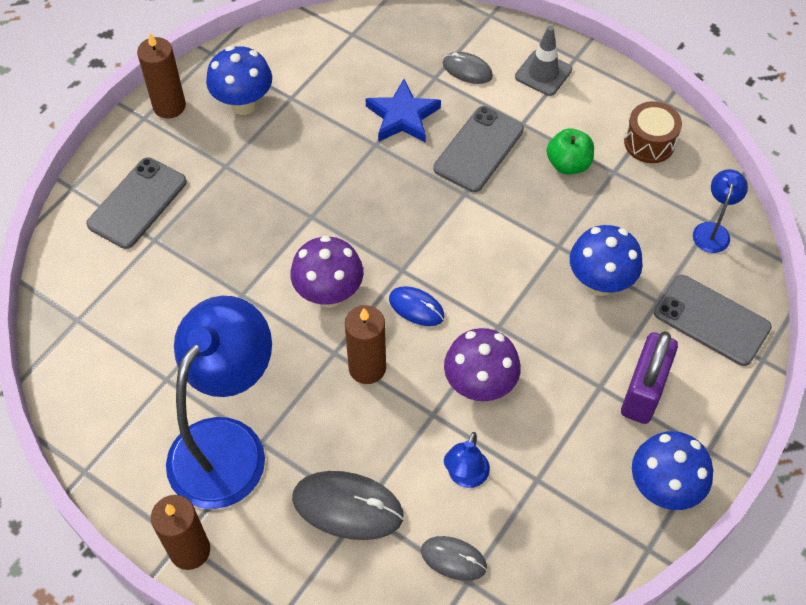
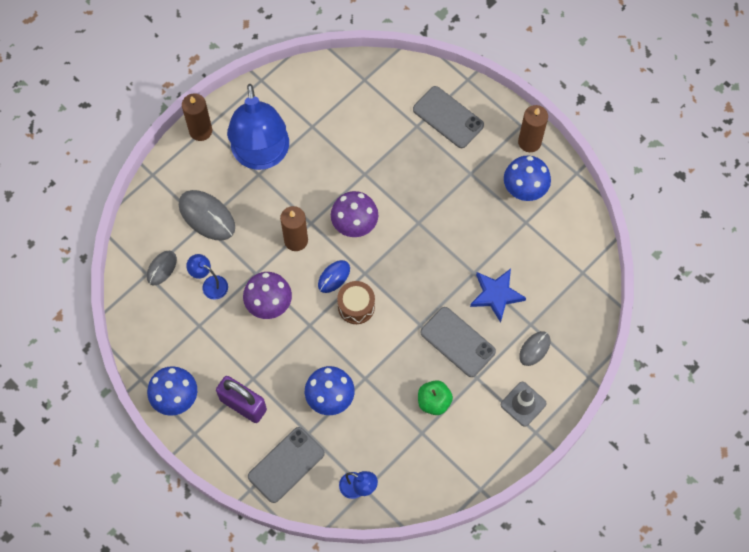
camera: 100 degrees right, 10 degrees up
(227, 444) = (261, 156): blue lamp -> blue lamp turned 45 degrees clockwise
(347, 506) = (207, 216): grey mouse -> grey mouse turned 75 degrees counterclockwise
(649, 143) = (444, 465): brown drum -> brown drum (356, 306)

